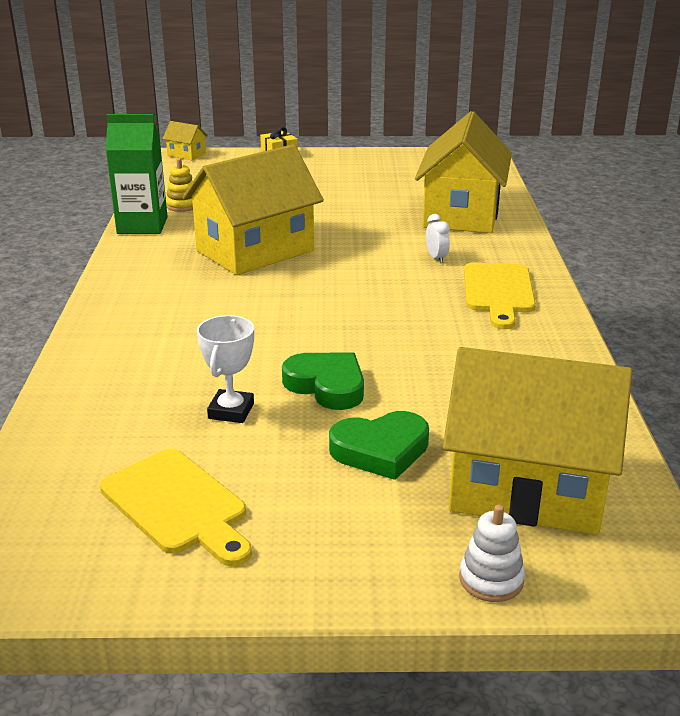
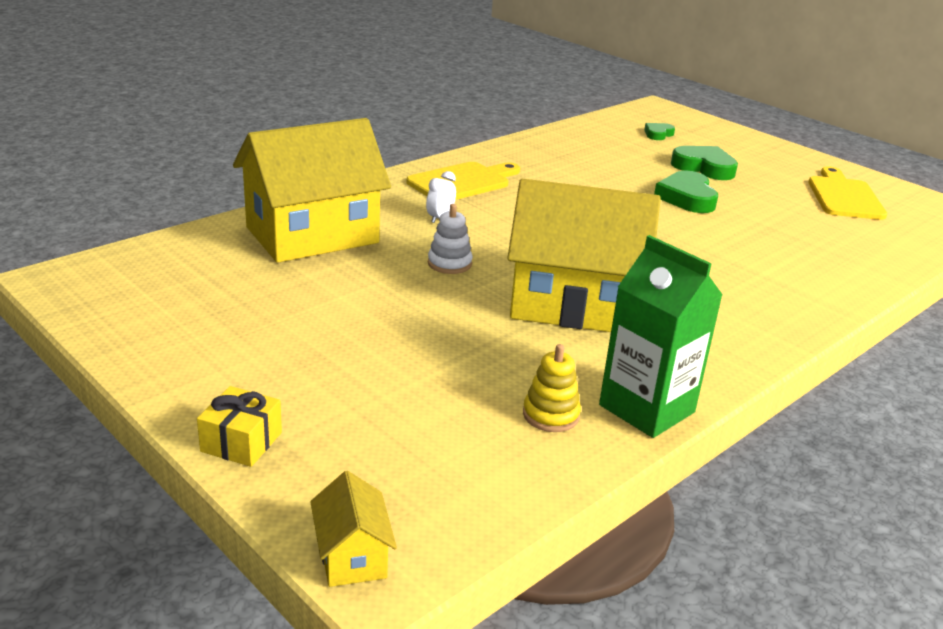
camera: 135 degrees left, 0 degrees up
(231, 411) = (767, 214): white trophy -> none
(491, 579) = (725, 129): white stacking toy -> white stacking toy (449, 264)
(527, 488) = (658, 134): yellow house -> green heart

